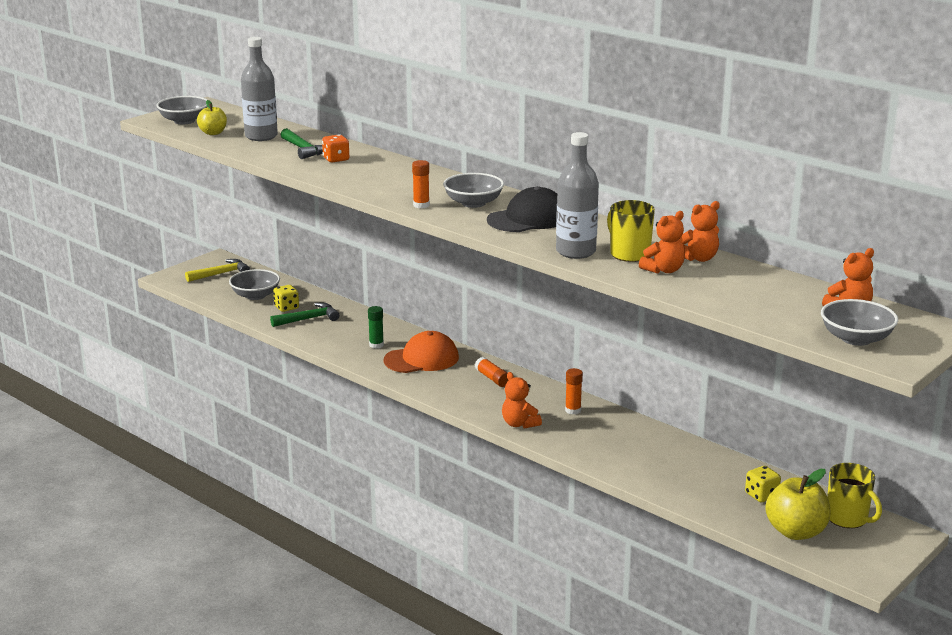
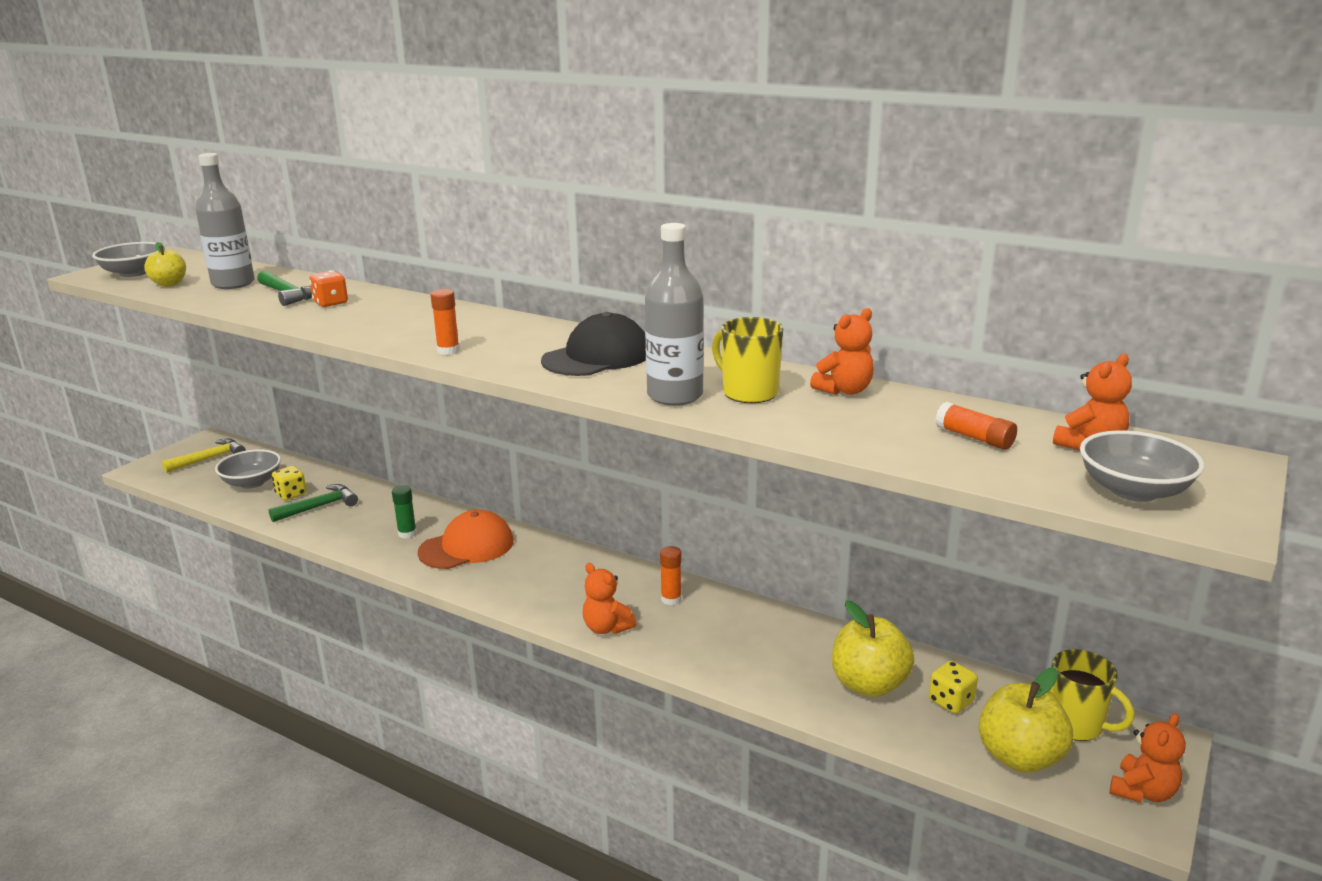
camera: 10 degrees left, 0 degrees up
(473, 203) = (519, 342): grey bowl -> none
(492, 378) = (560, 564): orange glue stick -> orange glue stick (974, 438)
(663, 270) = (806, 411): orange teddy bear -> orange teddy bear (1142, 791)
(704, 479) = (869, 685): none -> yellow apple

